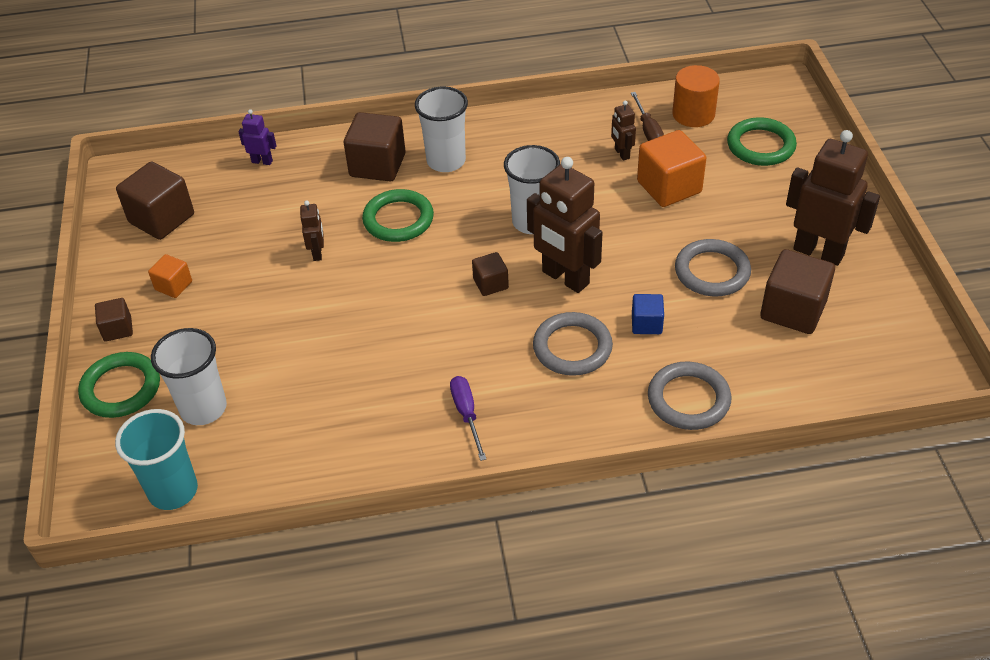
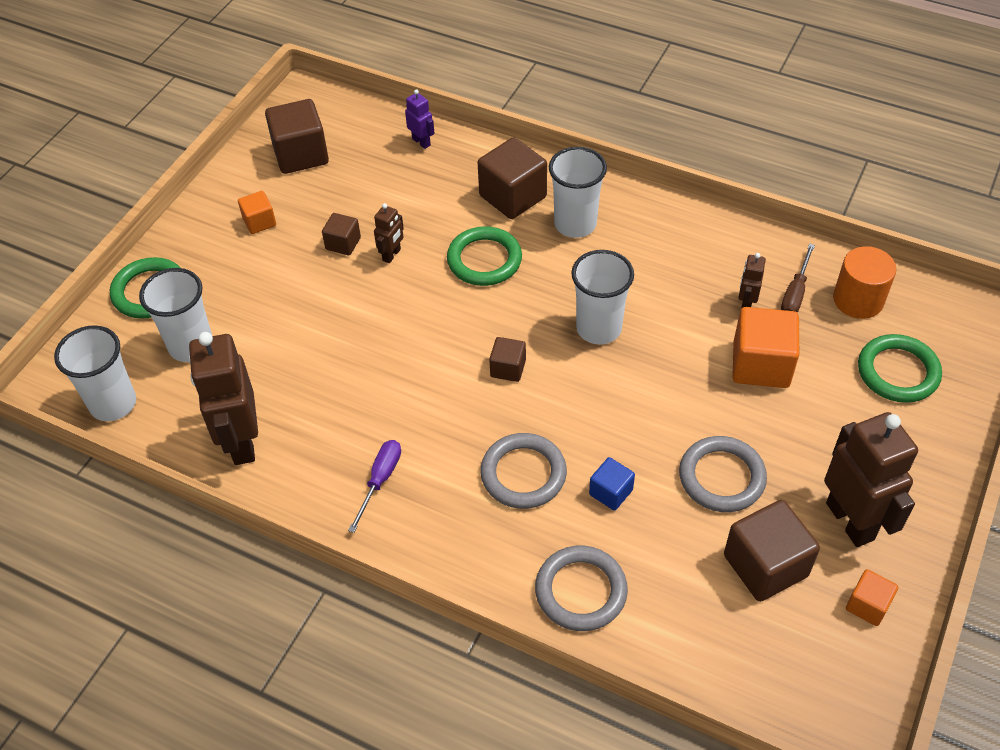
camera: 35 degrees right, 5 degrees up
(118, 329) = (189, 237): brown cube -> brown cube (343, 243)
(173, 491) = (113, 404): turquoise cup -> white cup
(565, 278) = (578, 401): brown robot -> brown robot (241, 442)
(877, 296) = (867, 605): none -> orange cube

